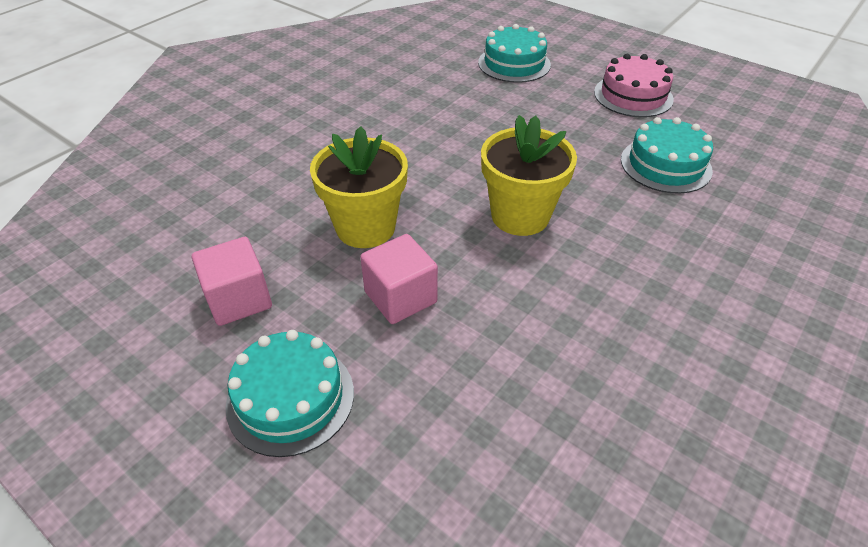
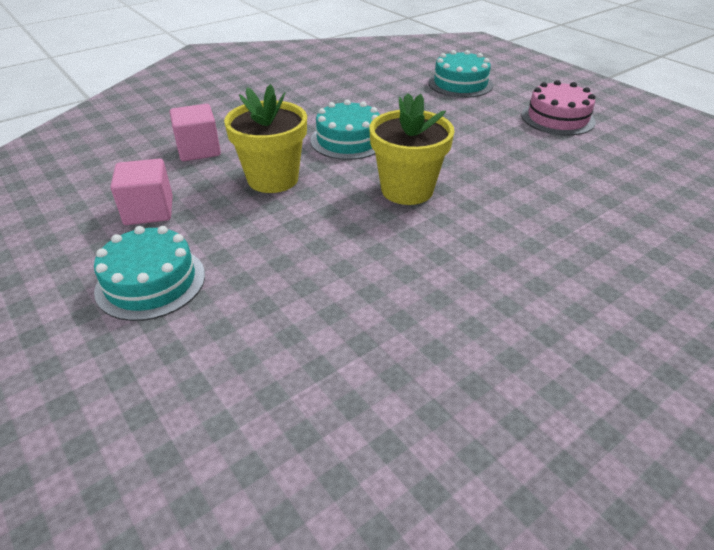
camera: 15 degrees right, 5 degrees down
(400, 297) = (275, 230): pink cube -> pink cube (199, 150)
(665, 165) = (561, 172): turquoise cake -> turquoise cake (348, 140)

